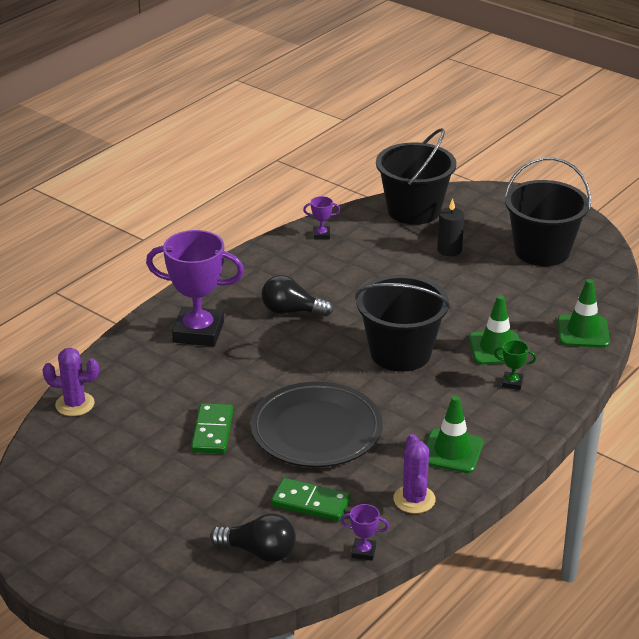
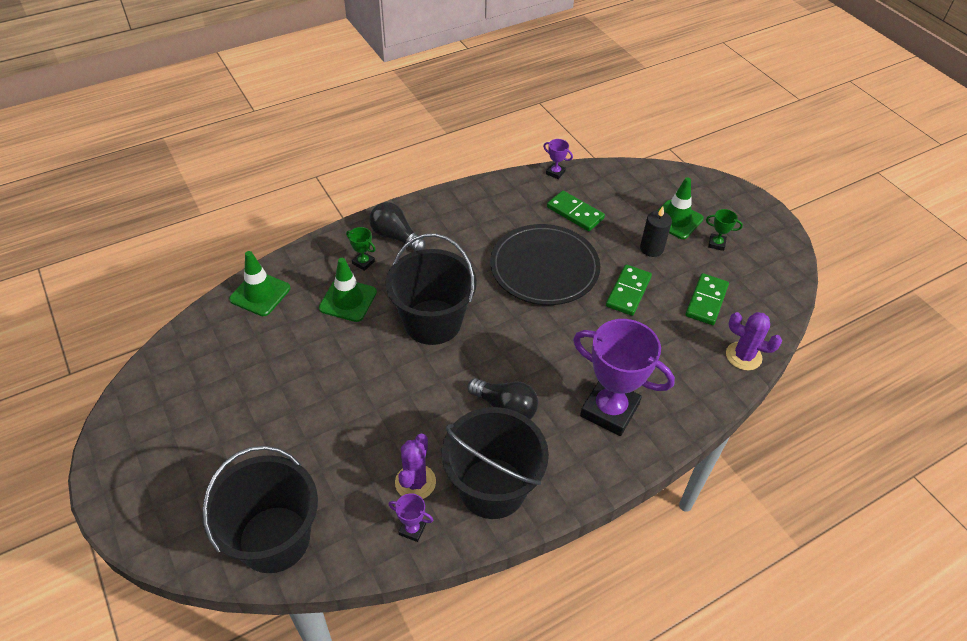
camera: 160 degrees left, 15 degrees up
(118, 514) = (716, 244): none -> green trophy
(121, 445) = (706, 301): none -> green domino
(259, 552) = (623, 191): black light bulb -> black light bulb (395, 236)
(414, 499) = (502, 195): purple cactus -> purple cactus (415, 482)
(449, 250) = (288, 447): black candle -> black candle (651, 248)
(452, 451) = (453, 220): green traffic cone -> green traffic cone (676, 220)
(542, 251) = (197, 410): black bucket -> black bucket (492, 488)

